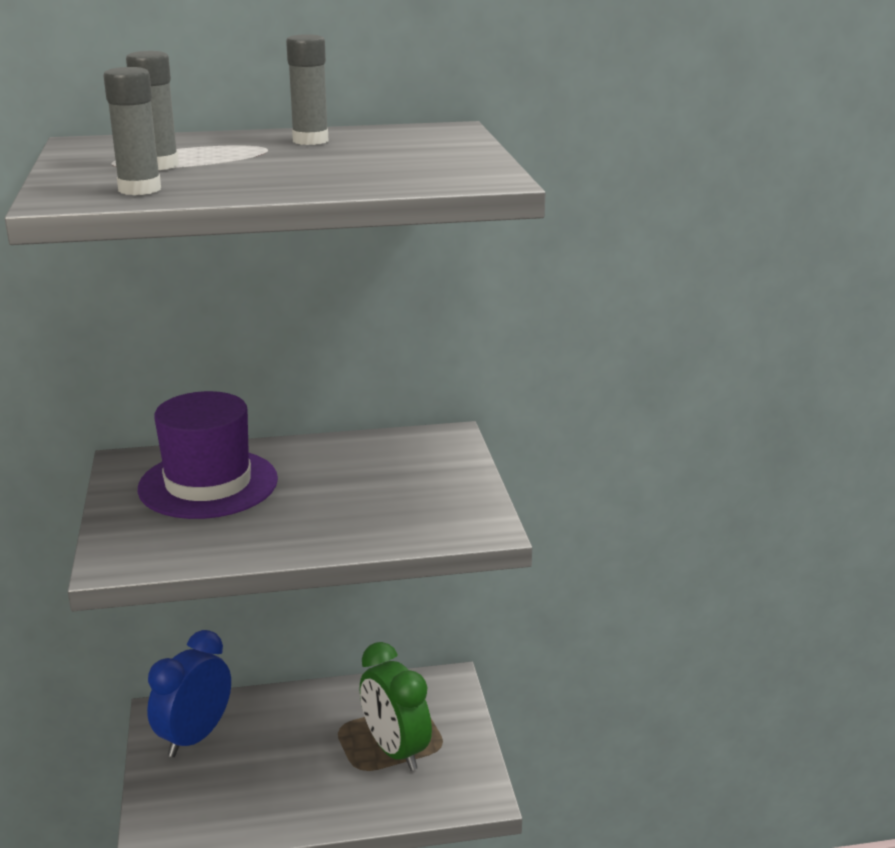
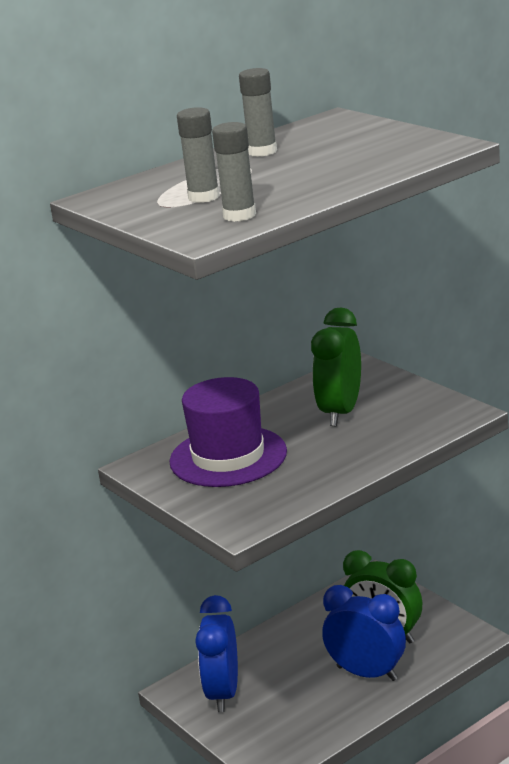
camera: 25 degrees left, 0 degrees up
(338, 783) = (367, 673): none -> blue clock
(369, 479) = (341, 412): none -> green clock

